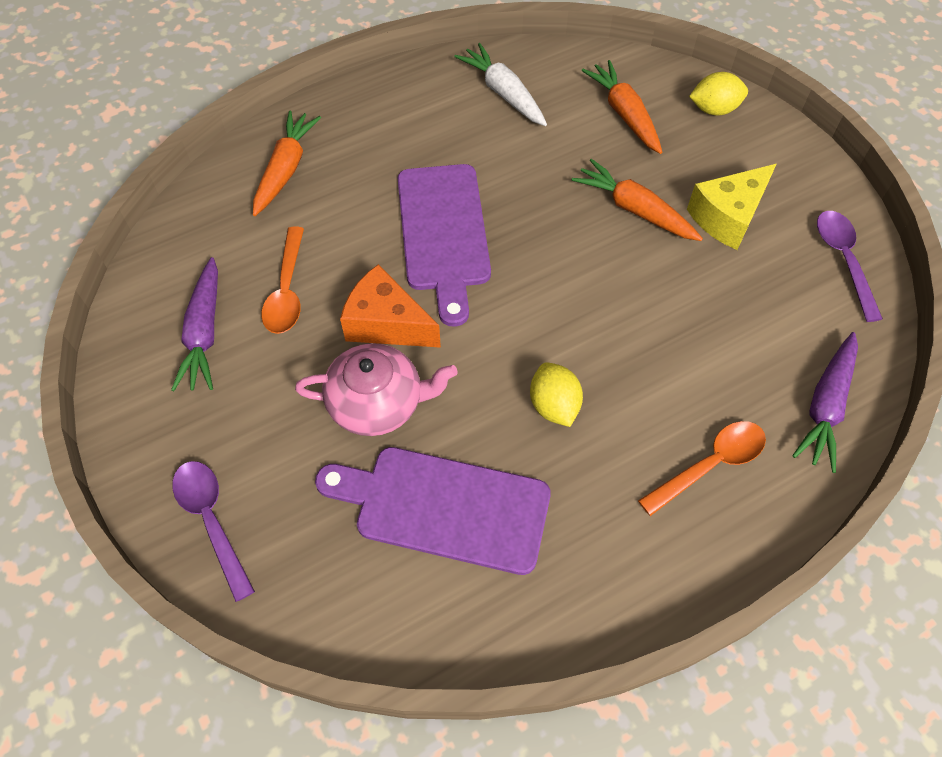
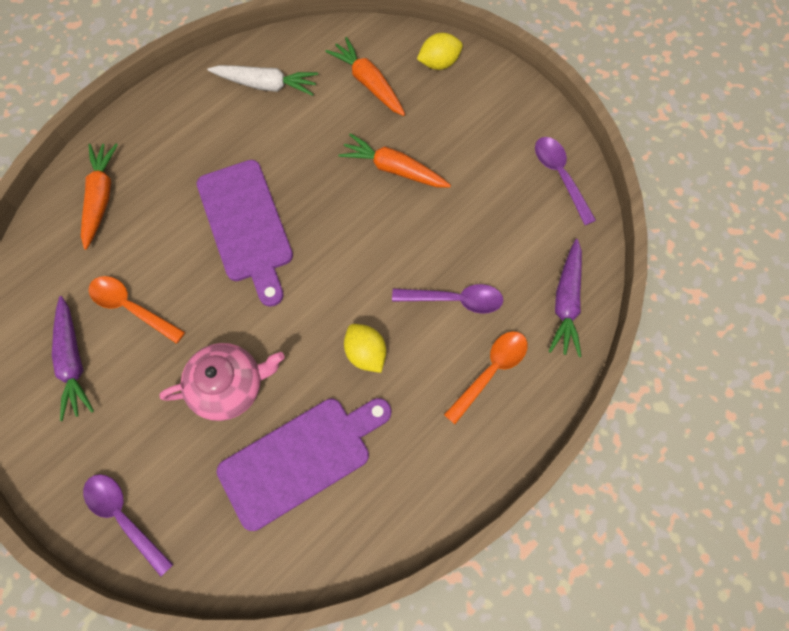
camera: 15 degrees left, 10 degrees up
(287, 290) = (131, 307): orange spoon -> orange spoon turned 135 degrees clockwise
(386, 323) = (219, 317): orange cheese -> none
(444, 508) = (301, 458): purple cutting board -> purple cutting board turned 150 degrees clockwise
(503, 93) = (266, 85): white carrot -> white carrot turned 150 degrees clockwise
(680, 370) = (454, 300): none -> purple spoon
(727, 217) = (467, 159): yellow cheese -> none

